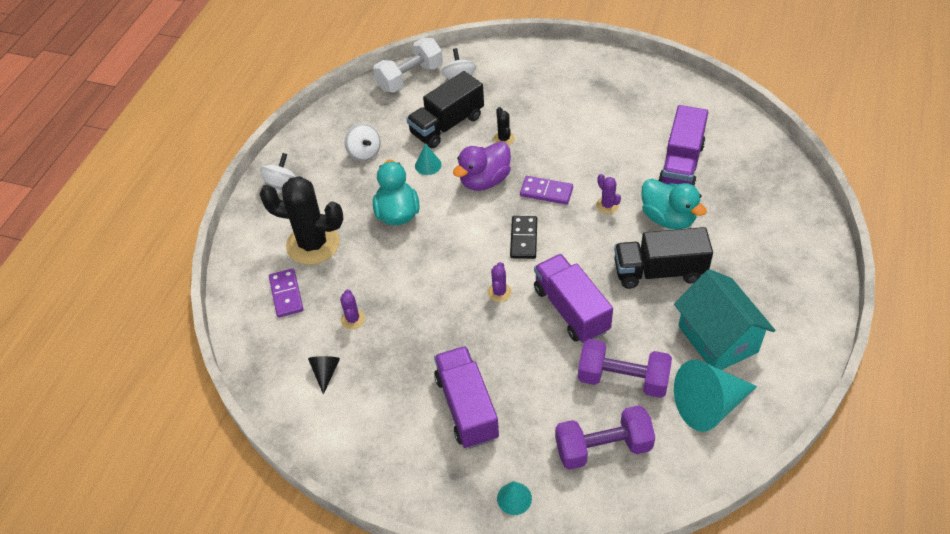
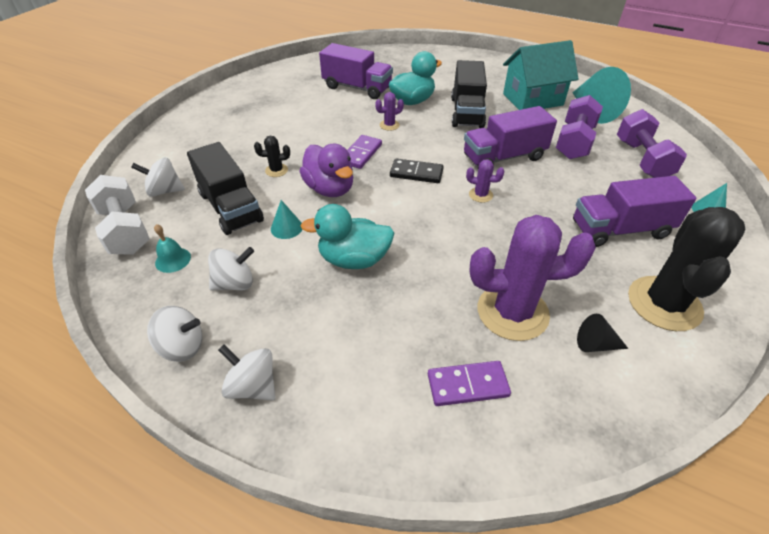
camera: 85 degrees left, 5 degrees down
(308, 145) = (182, 346): none -> white spinning top
(313, 244) = (381, 349): black cactus -> black cactus (664, 303)
(353, 319) = (512, 312): purple cactus -> purple cactus, size x2.34
(383, 113) = (173, 260): none -> turquoise bell

